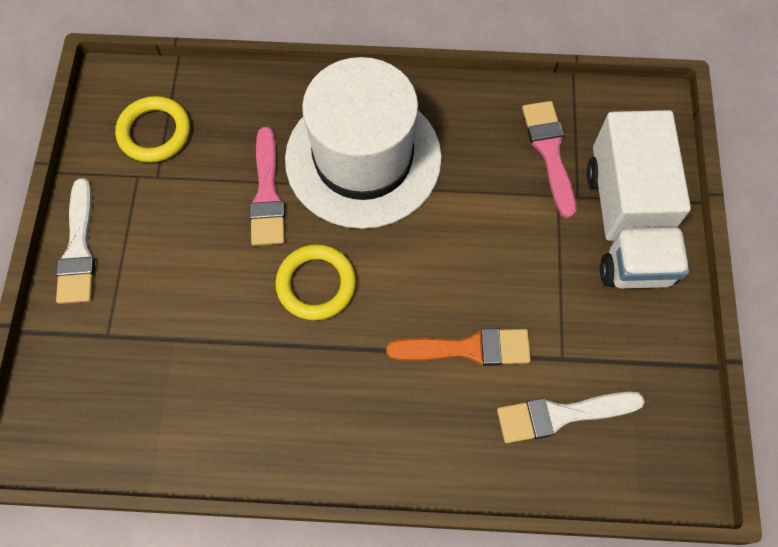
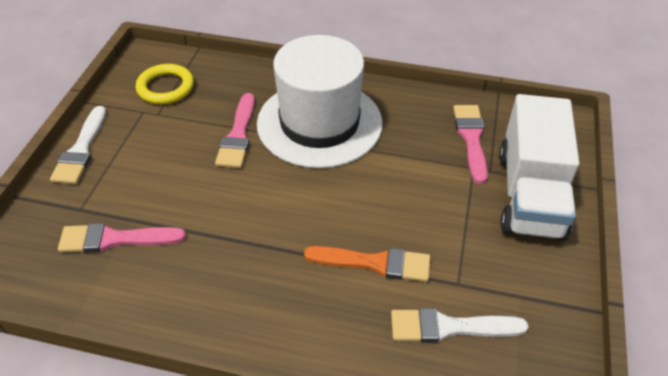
camera: 10 degrees right, 20 degrees down
(162, 370) = (115, 239): none -> pink brush
(316, 284) = (259, 199): yellow ring -> none

